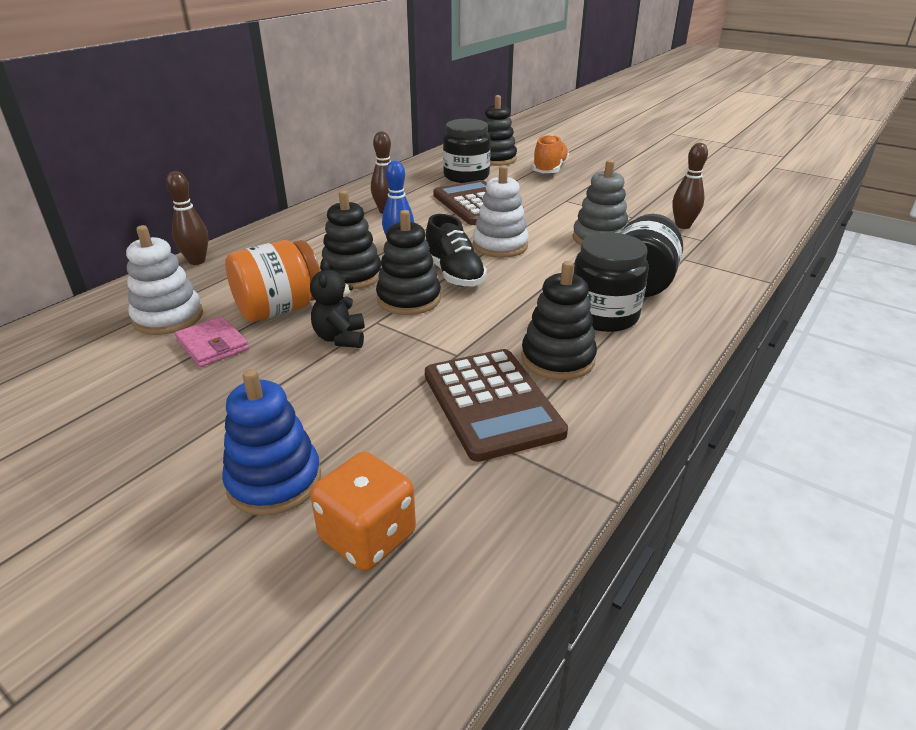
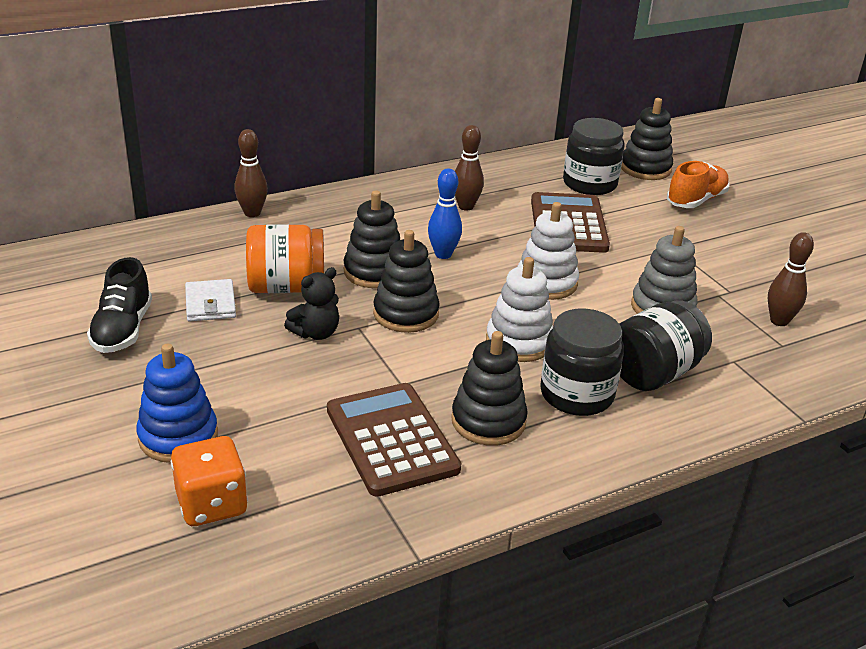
camera: 25 degrees right, 0 degrees up
(168, 317) = (193, 265): white stacking toy -> white stacking toy (519, 342)
(213, 345) = (210, 304): pink wallet -> white wallet
(340, 338) = (316, 333): black teddy bear -> black teddy bear turned 150 degrees counterclockwise
(454, 274) = (471, 301): black shoe -> black shoe (123, 330)
(491, 403) = (391, 439): brown calculator -> brown calculator turned 150 degrees clockwise

